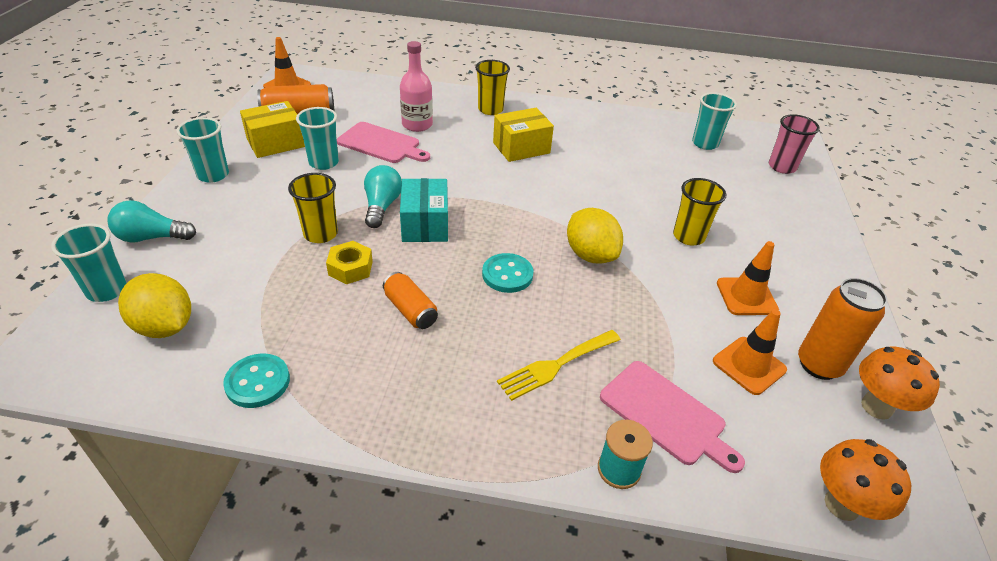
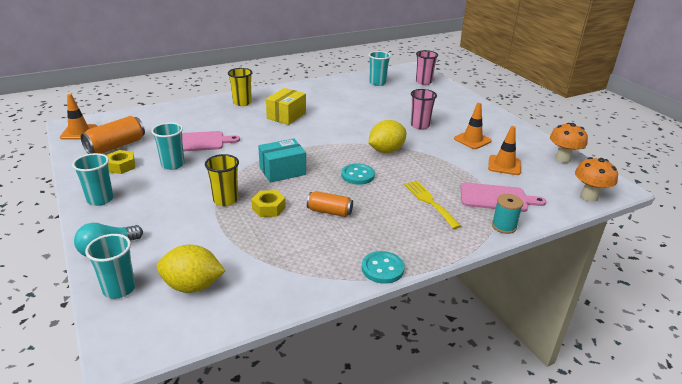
camera: 35 degrees left, 10 degrees down
(257, 382) = (292, 281): turquoise button -> turquoise button (382, 269)
(275, 143) = (121, 166): yellow box -> yellow nut
(382, 206) = (244, 172): turquoise light bulb -> none
(417, 125) = (207, 124): pink bottle -> none
(425, 224) = (282, 171): turquoise box -> turquoise box turned 75 degrees counterclockwise
(555, 365) = (429, 202): yellow fork -> yellow fork turned 135 degrees clockwise
(590, 255) = (386, 151): yellow lemon -> yellow lemon turned 60 degrees counterclockwise
(688, 236) = (420, 125): yellow cup -> pink cup
(819, 365) = (528, 153): orange can -> none

